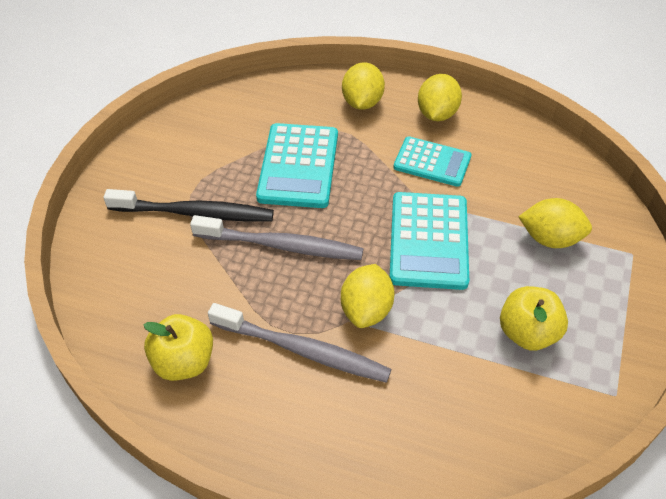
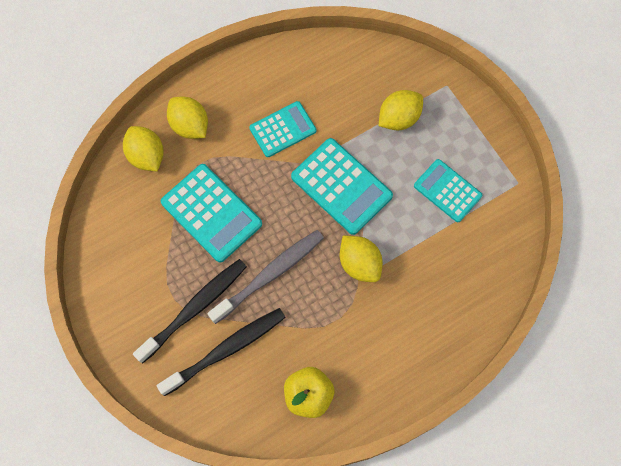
camera: 50 degrees left, 20 degrees up
(174, 262) = (226, 350): none -> black toothbrush
(303, 350) = (357, 321): grey toothbrush -> none
(437, 114) = (244, 89): yellow lemon -> yellow lemon (146, 156)
(527, 333) = (447, 191): yellow apple -> turquoise calculator

